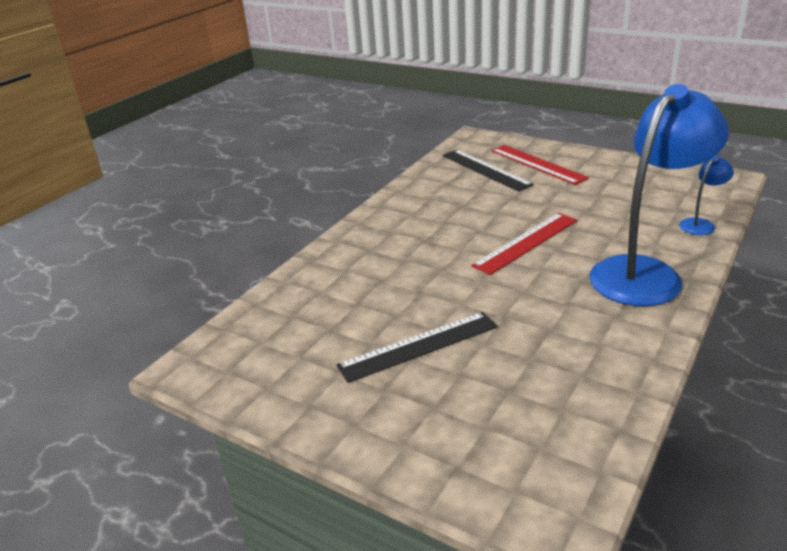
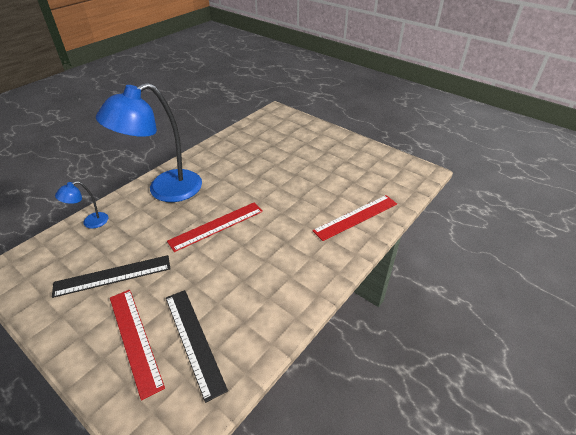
camera: 175 degrees left, 10 degrees up
(331, 277) = (356, 217): none -> red ruler
(418, 346) = (307, 167): black ruler -> black ruler (113, 276)

